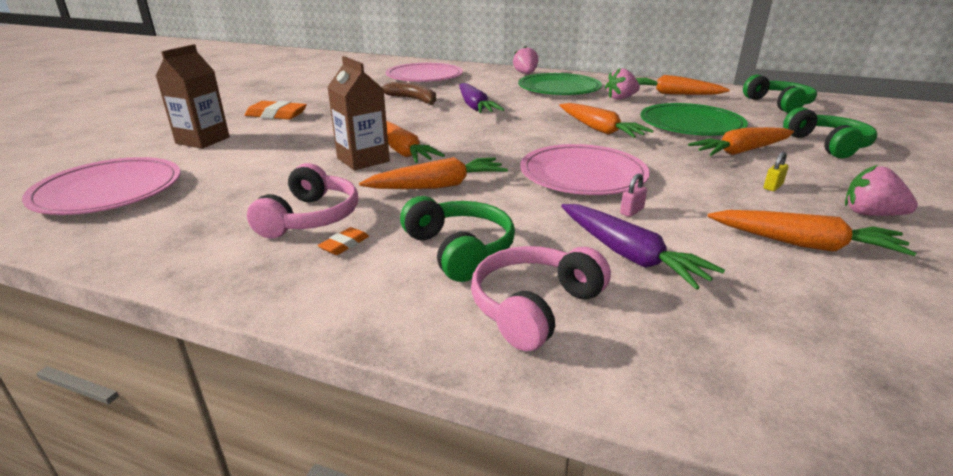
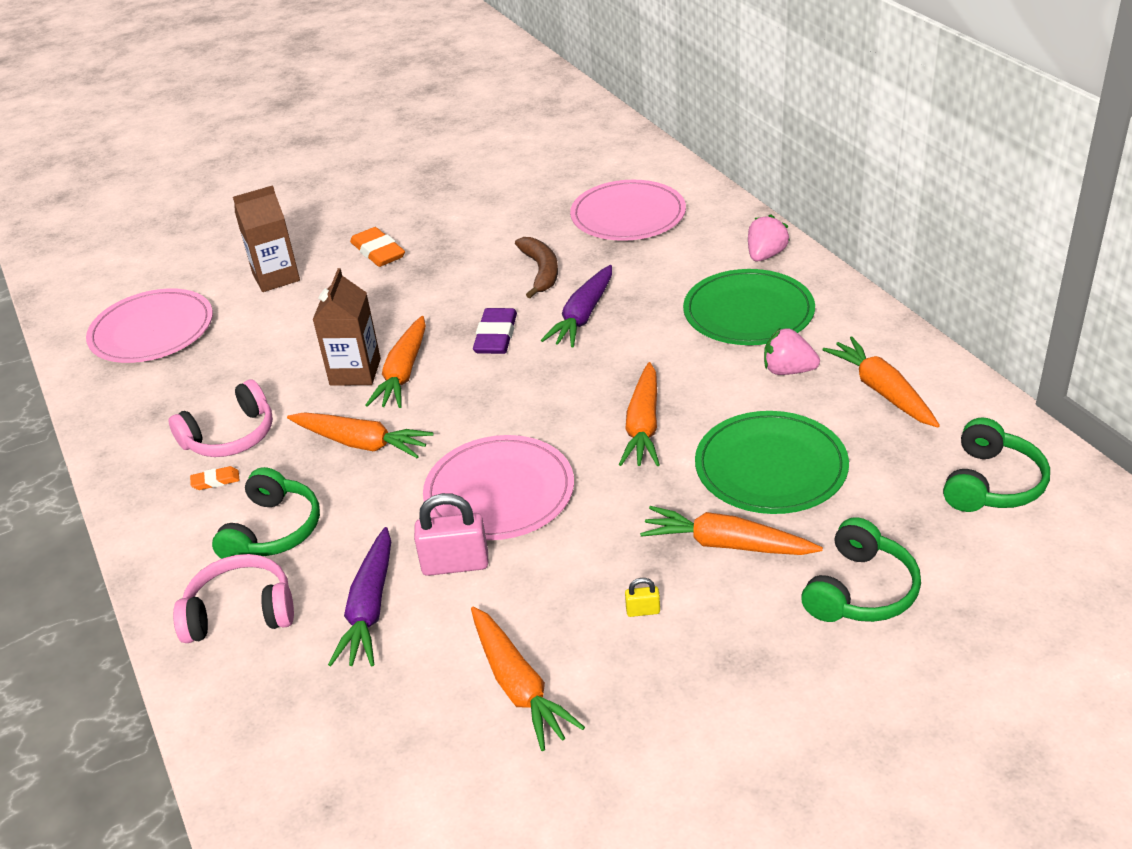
camera: 45 degrees right, 10 degrees up
(437, 124) = (496, 336): none -> purple eraser
(631, 211) = (455, 564): pink padlock -> pink padlock, size x2.12
(870, 214) = (657, 698): pink strawberry -> none

